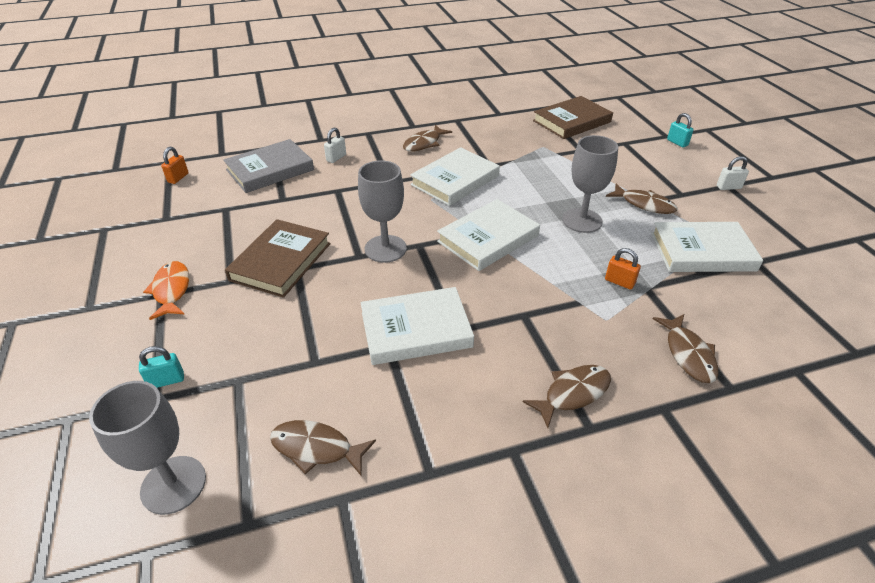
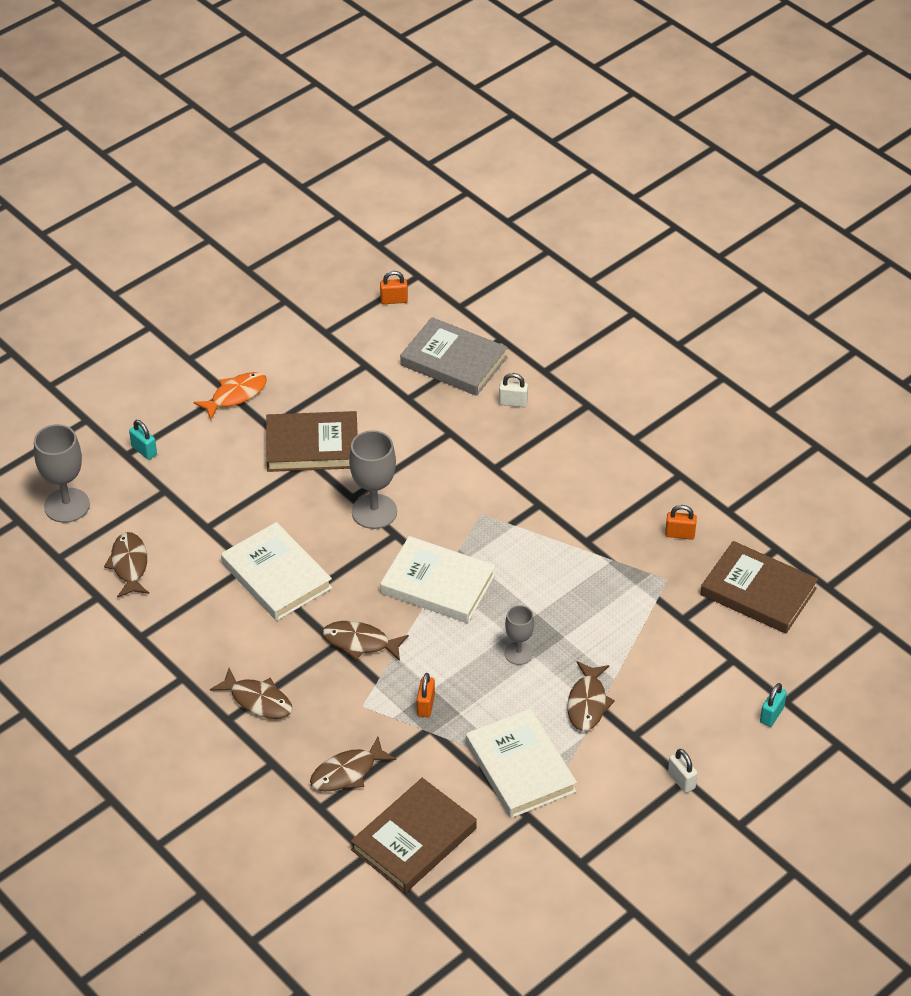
camera: 65 degrees right, 5 degrees up
(424, 143) = (597, 465): brown fish -> brown fish (360, 642)
(455, 180) = (532, 521): white book -> none
(507, 132) = (680, 534): none -> orange padlock
(582, 220) = (518, 653): grey goblet -> grey goblet, size x0.60
(778, 334) = (414, 839): none -> brown book

